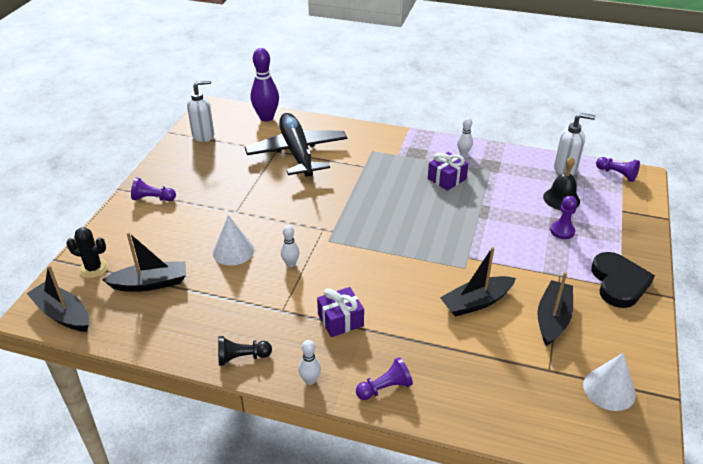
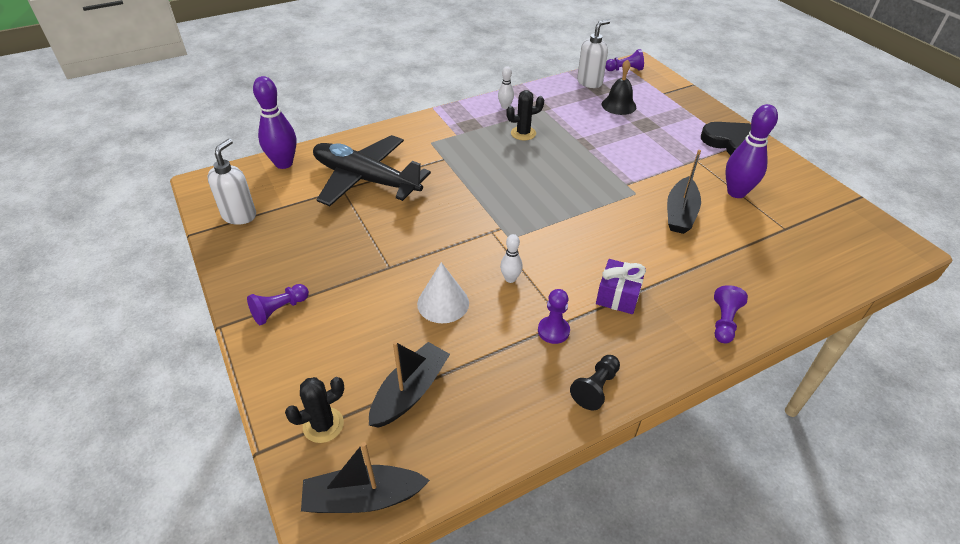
camera: 45 degrees left, 5 degrees up
(310, 380) = (671, 360): white bowling pin -> none
(447, 179) = (523, 133): purple gift -> black cactus
(552, 318) = (736, 192): black boat -> purple bowling pin
(562, 231) = (652, 128): purple pawn -> purple pawn (553, 331)
(609, 389) = (828, 216): white cone -> none

